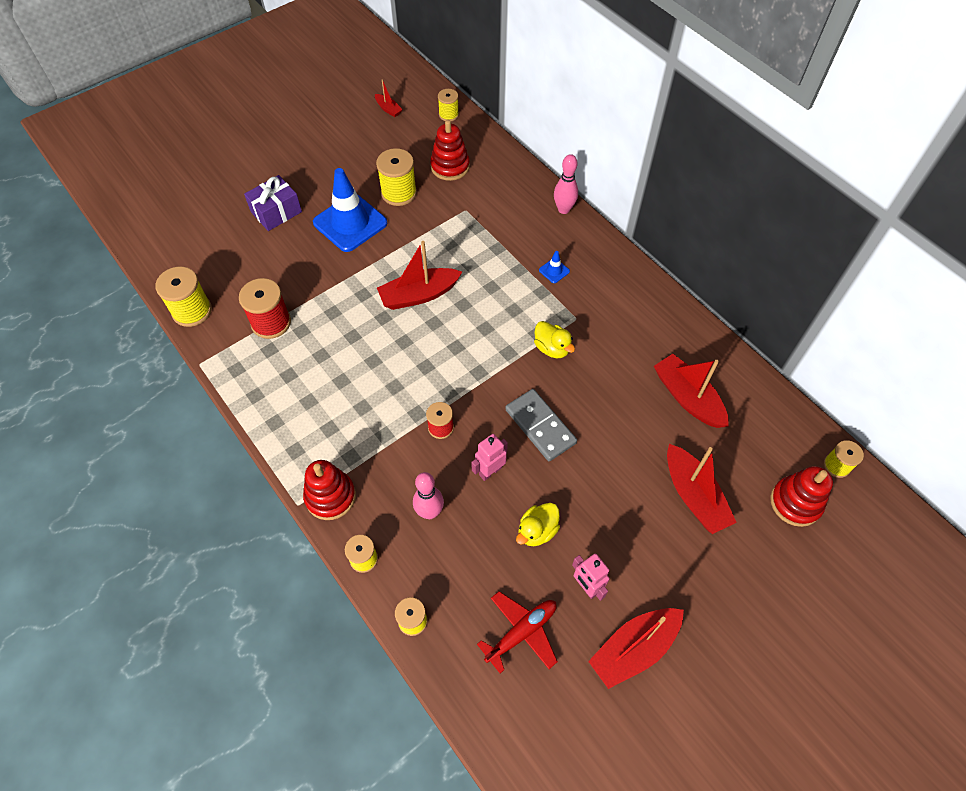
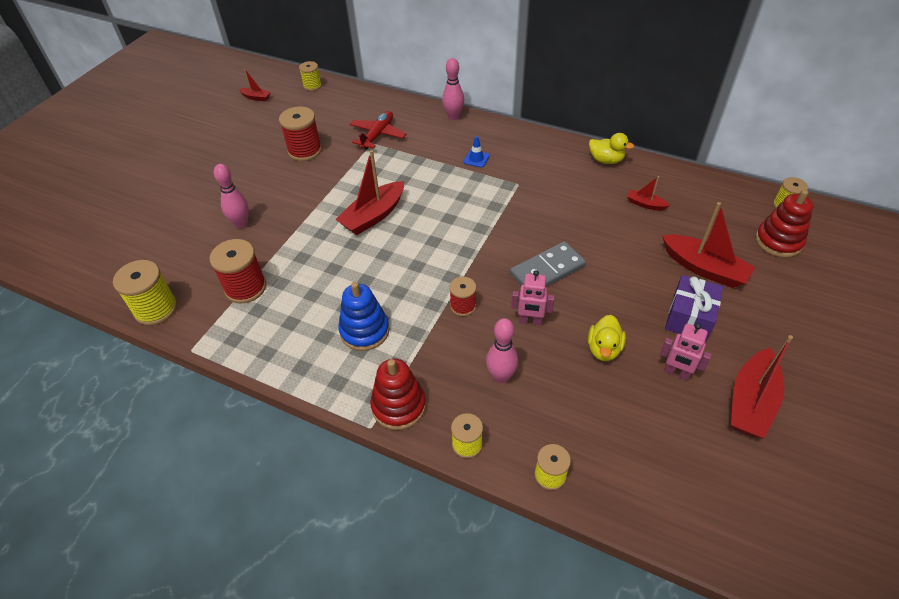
camera: 25 degrees left, 10 degrees down
(276, 212) = (196, 201): purple gift -> purple gift (689, 317)
(301, 253) = (241, 223): none -> pink bowling pin
(343, 412) = (364, 331): none -> blue stacking toy
(350, 223) = (274, 186): blue traffic cone -> none
(399, 193) = (305, 151): yellow spool -> red spool
(450, 166) = (338, 119): red stacking toy -> none
(490, 471) = (530, 321): pink robot -> pink robot turned 105 degrees counterclockwise
(522, 632) = (652, 435): red plane -> red plane (378, 135)
(540, 426) = (547, 270): grey domino -> grey domino turned 60 degrees counterclockwise
(552, 348) = (514, 211): yellow duck -> yellow duck (606, 160)
(688, 398) = (645, 204): red boat -> red boat, size x0.50

